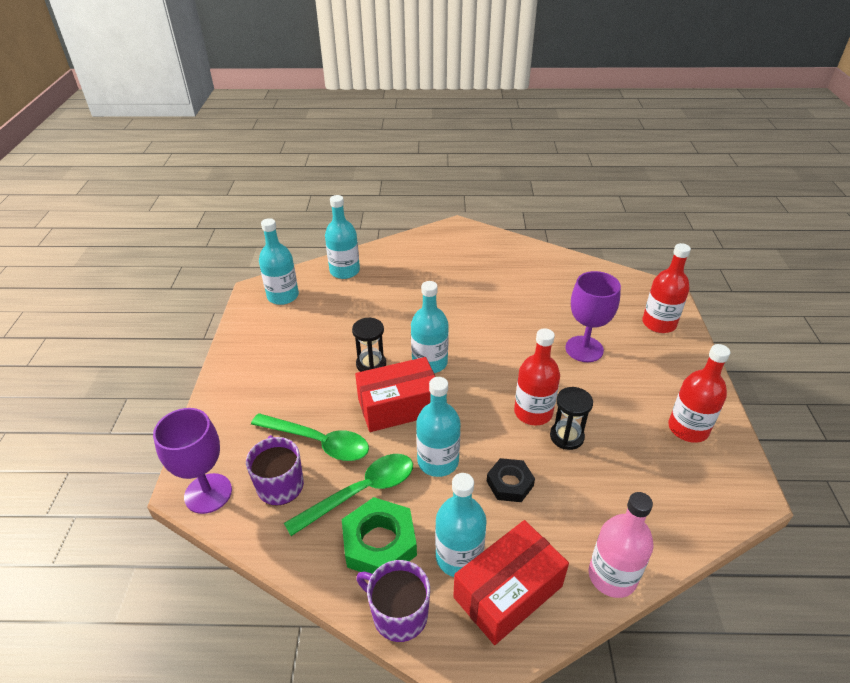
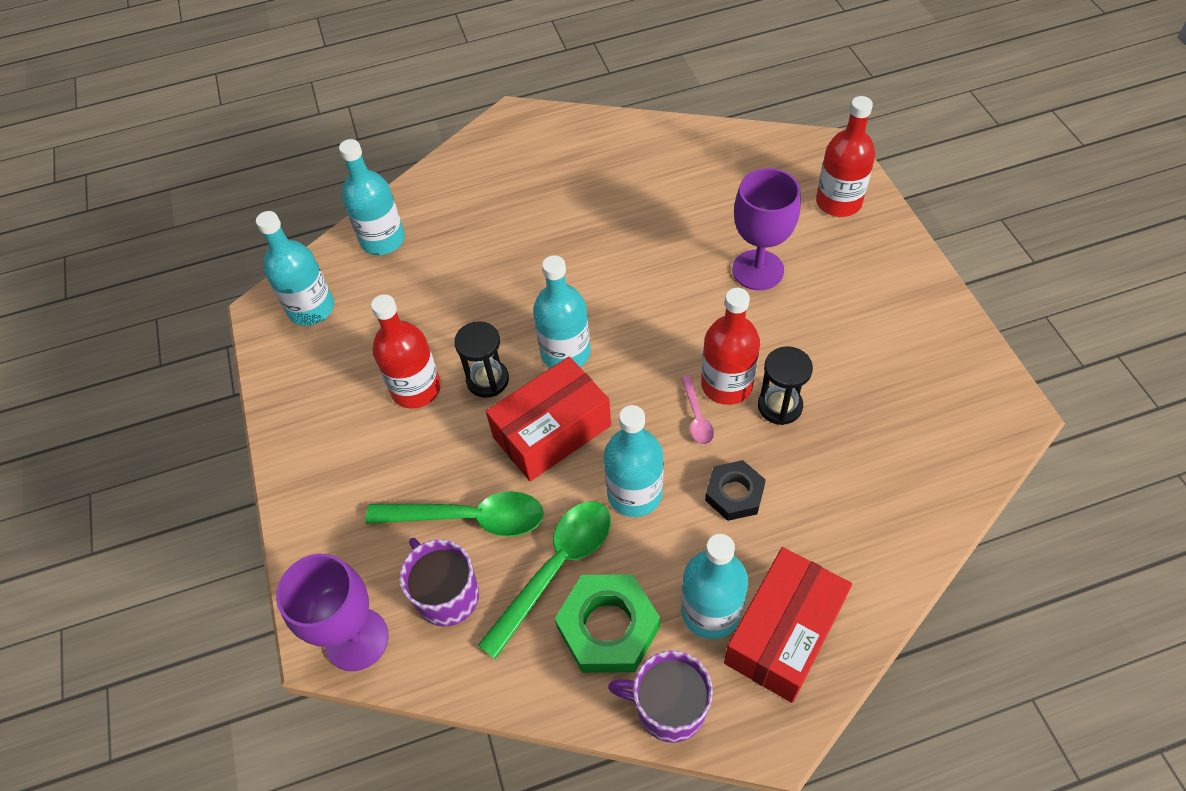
camera: 15 degrees left, 15 degrees up
(503, 426) = (697, 417): none -> pink spoon
(612, 576) = (893, 571): pink bottle -> none
(688, 428) = (919, 347): red bottle -> red bottle (416, 389)

